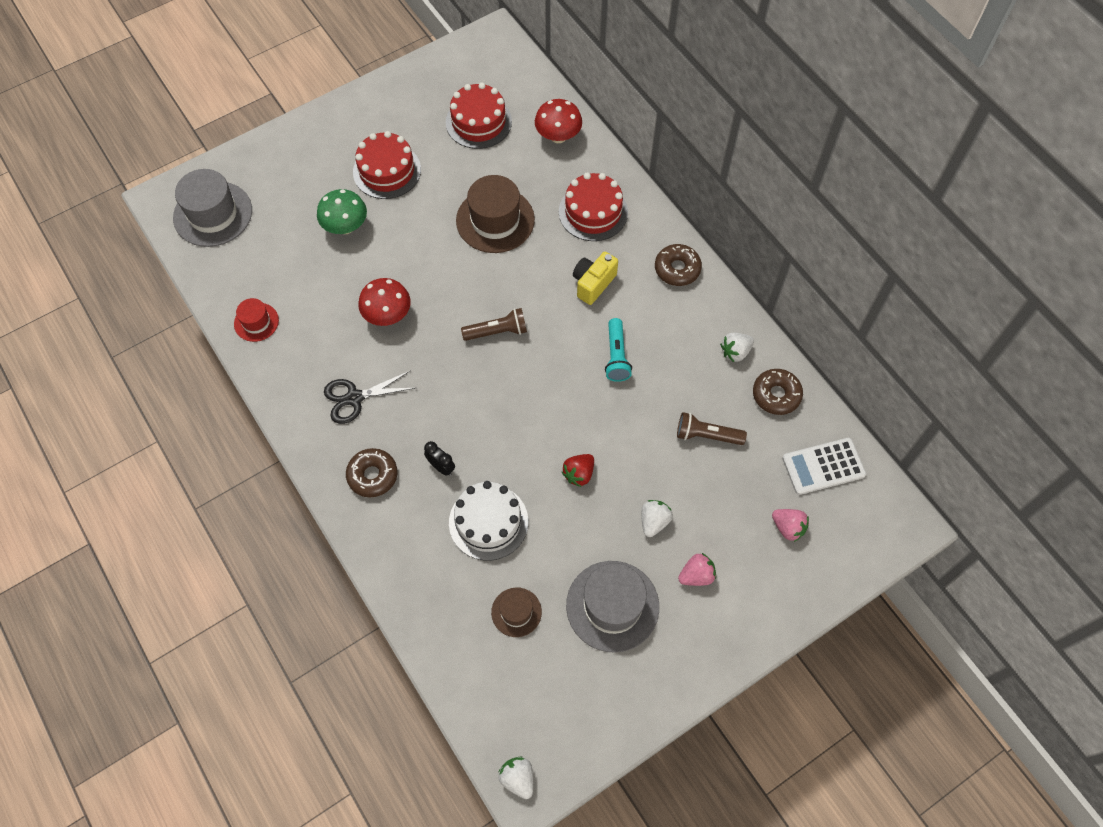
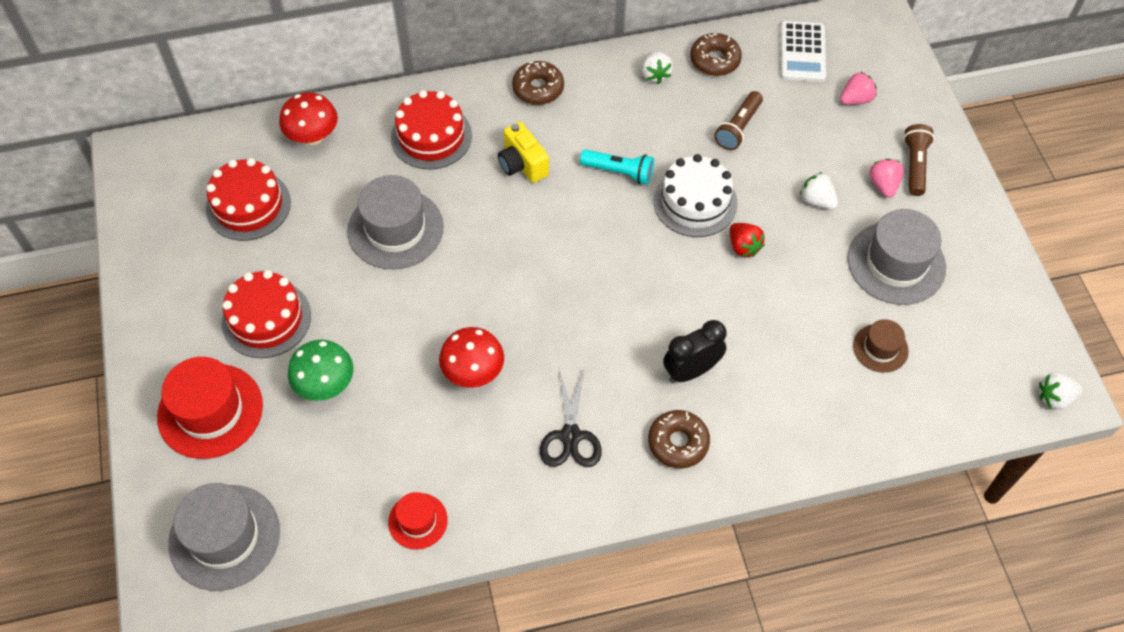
camera: 70 degrees left, 5 degrees down
(303, 168) = (210, 411): none -> red hat
(441, 467) = (691, 371): black clock -> black clock, size x1.60
(488, 522) = (771, 344): white cake -> white cake (695, 202)
(495, 220) = (395, 229): brown hat -> grey hat
(497, 332) = (543, 269): brown flashlight -> brown flashlight (915, 165)

